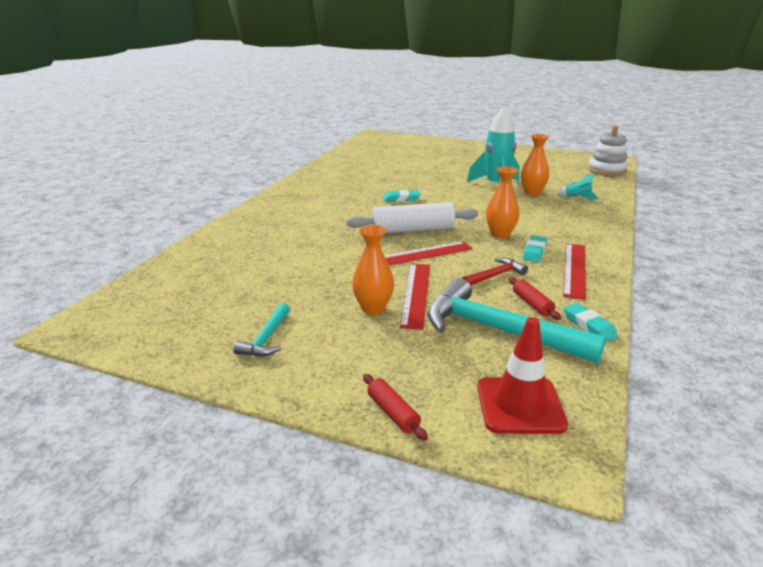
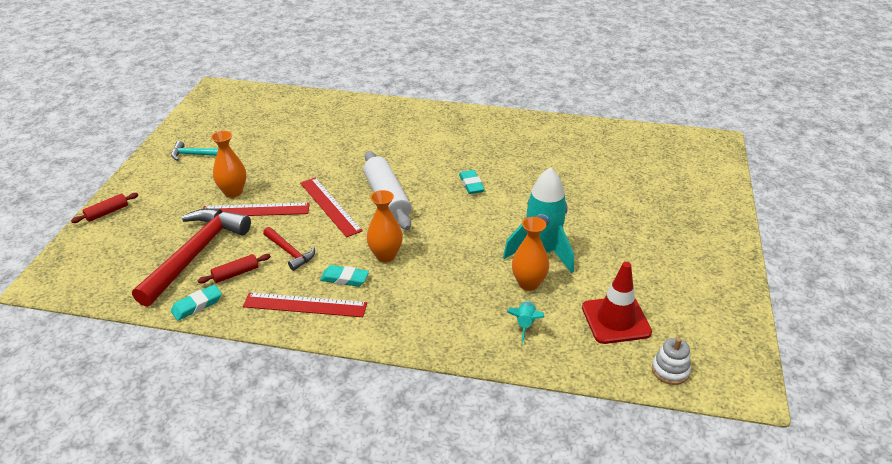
camera: 80 degrees right, 10 degrees up
(497, 330) = (195, 254): turquoise hammer -> red hammer
(520, 405) = (101, 264): red traffic cone -> red traffic cone (616, 320)
(607, 170) = (670, 370): white stacking toy -> white stacking toy, size x0.61

